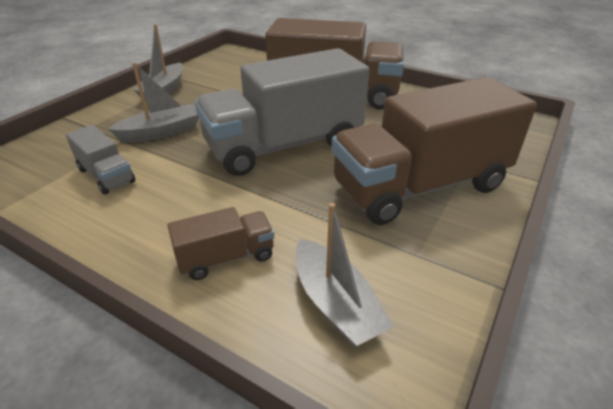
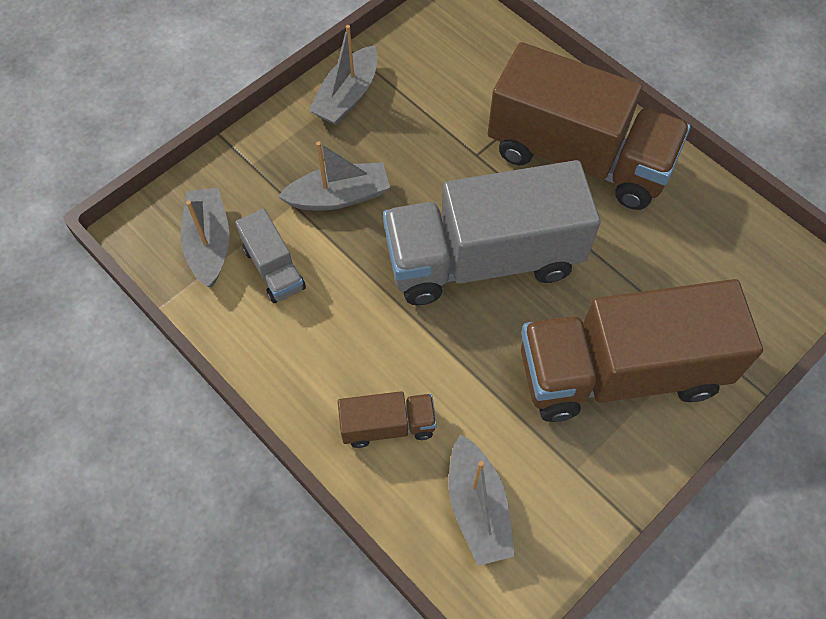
camera: 15 degrees right, 25 degrees up
(46, 170) = (209, 243): none -> grey boat

